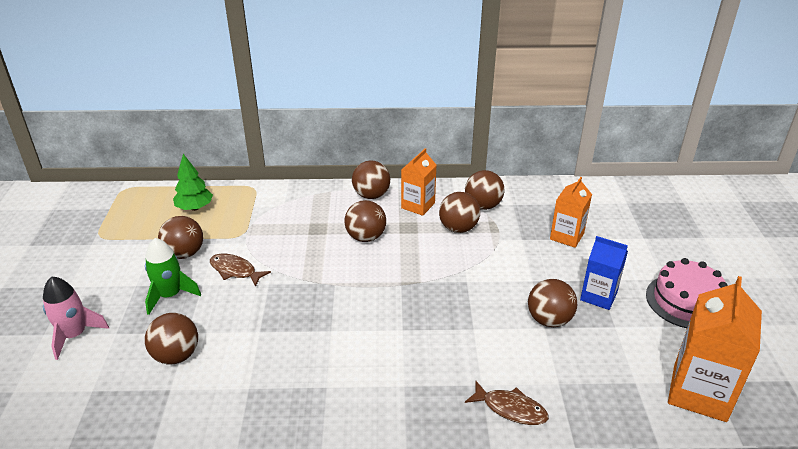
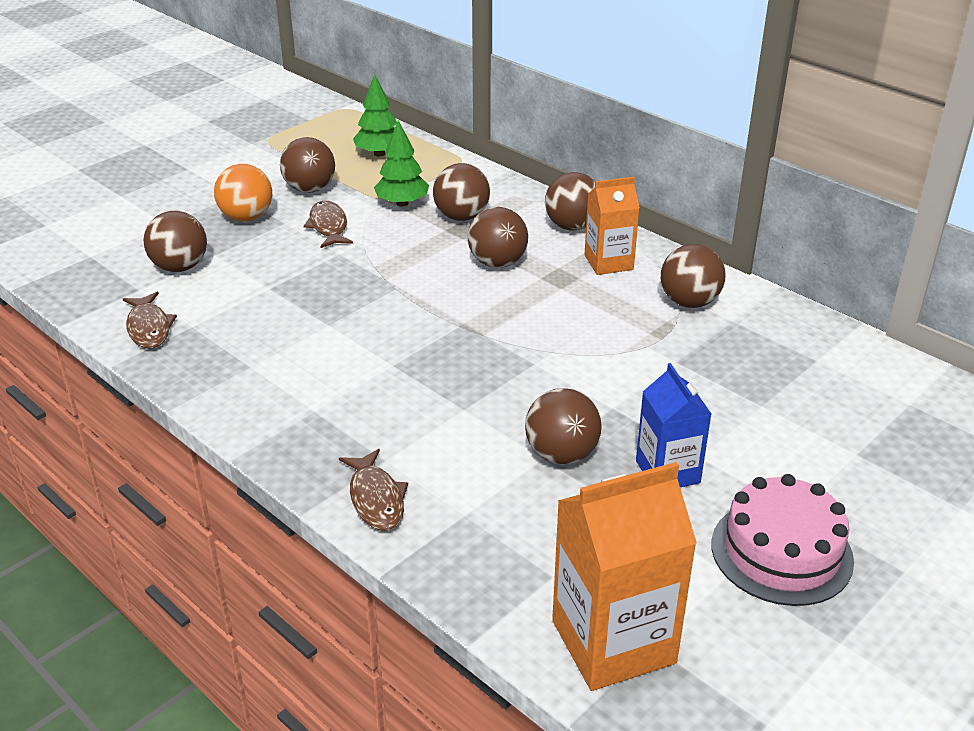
camera: 45 degrees right, 0 degrees up
(74, 335) = (137, 208): pink rocket -> none
(170, 295) = (247, 217): green rocket -> orange ball
(221, 409) = (149, 328): none -> brown fish
(258, 231) = (402, 203): none -> green tree
(458, 228) = (616, 309): brown ball -> brown ball (461, 217)
(567, 236) = (743, 391): orange carton -> none

